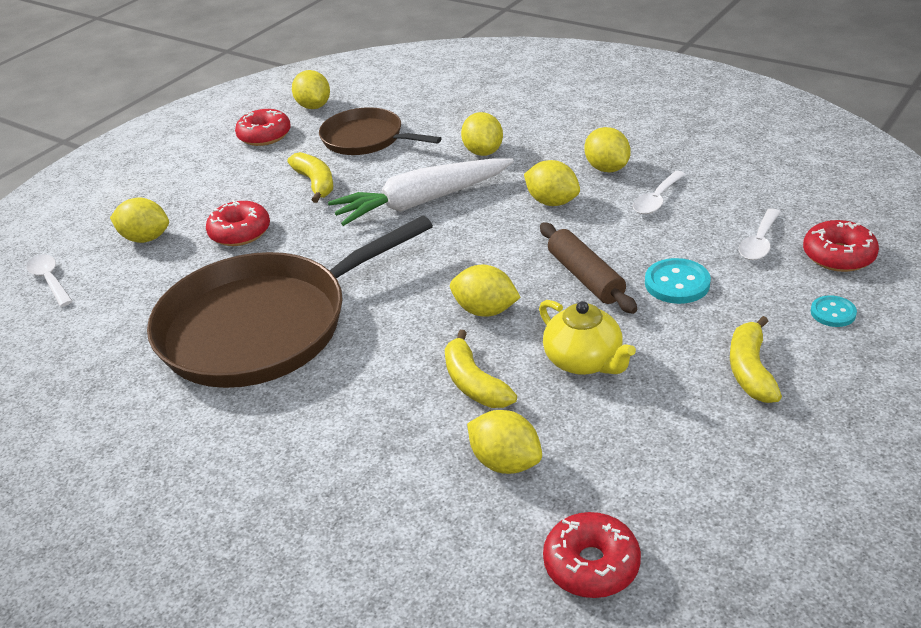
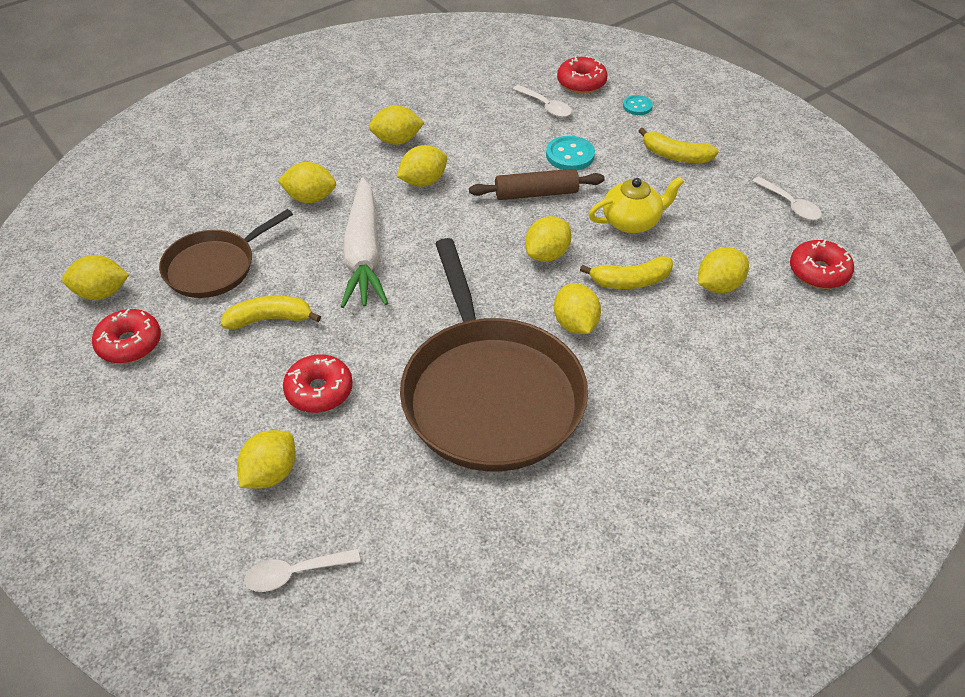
camera: 75 degrees left, 10 degrees up
(383, 357) = (575, 324): none -> yellow lemon
(656, 200) = (461, 131): white spoon -> white spoon (790, 205)

